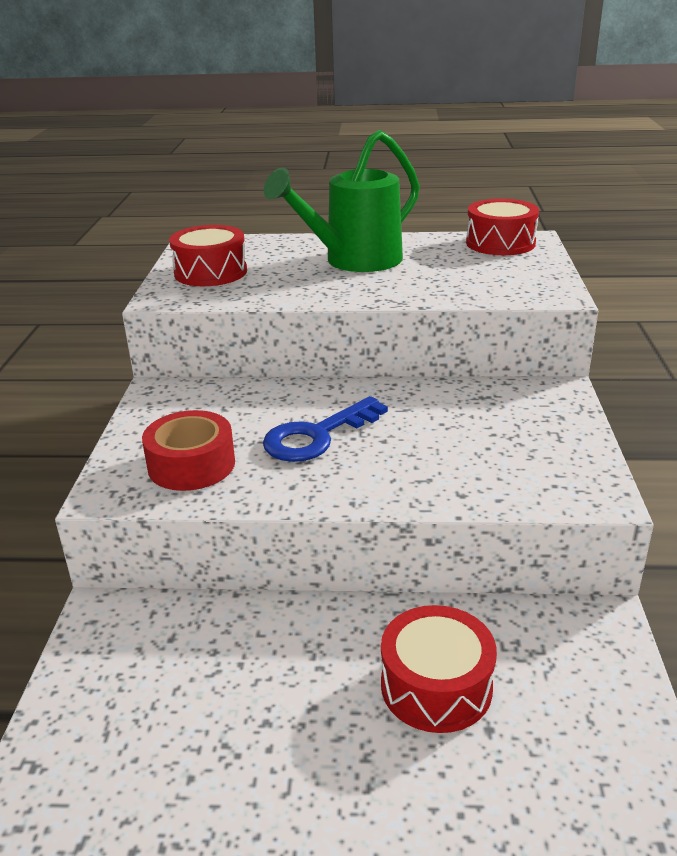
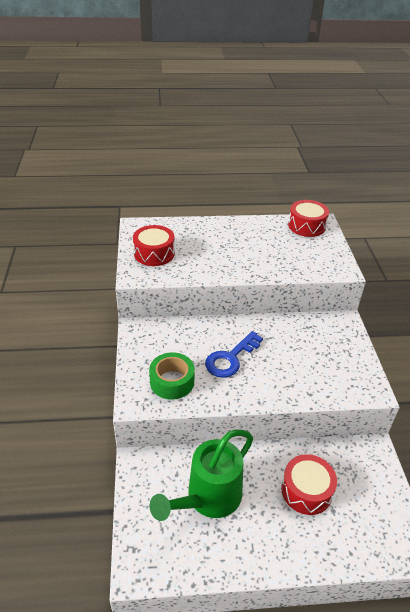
camera: 10 degrees left, 10 degrees up
(191, 465) = (172, 381): red tape -> green tape
(354, 261) = (231, 243): green watering can -> green watering can (208, 498)

